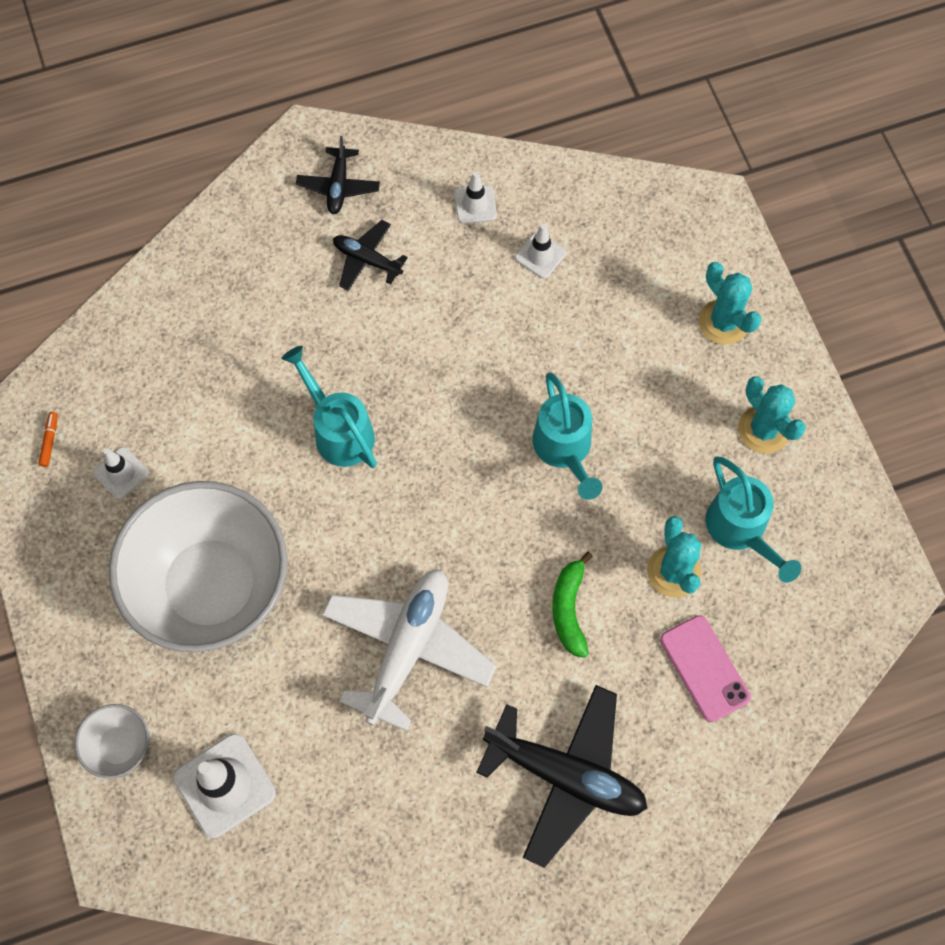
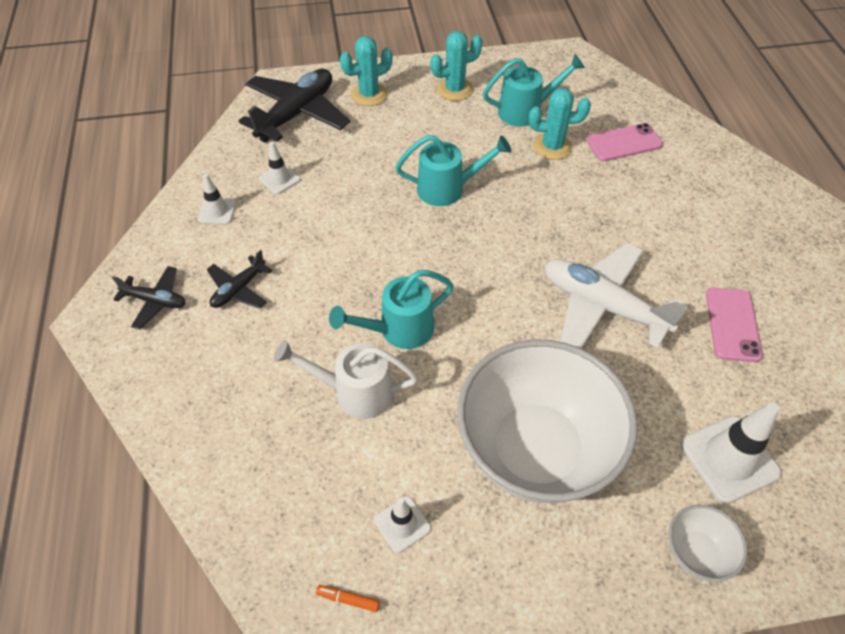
camera: 80 degrees left, 15 degrees down
(255, 403) = (355, 392): none -> white watering can
(405, 801) = (732, 324): none -> pink phone
(566, 775) = (704, 224): black plane -> black plane (296, 114)
(569, 609) = (576, 204): green banana -> none

